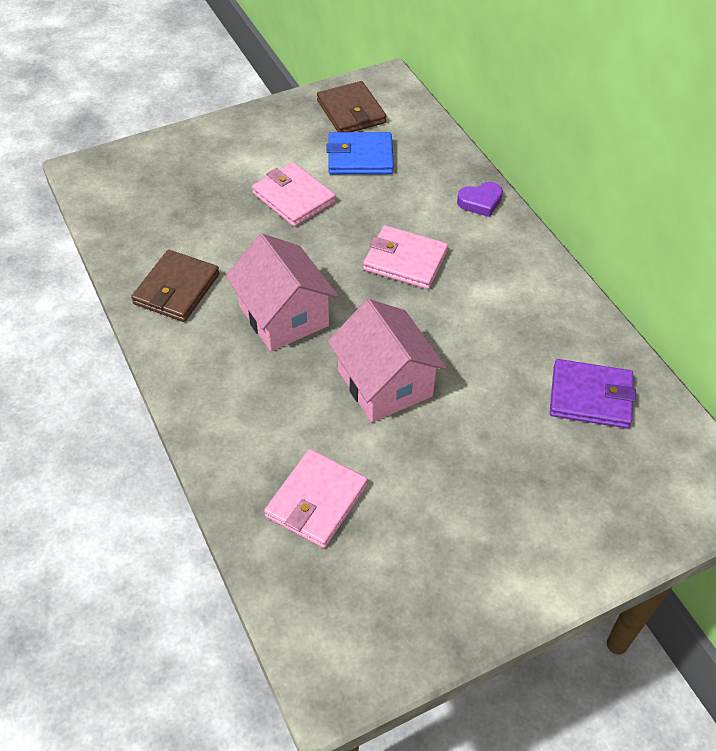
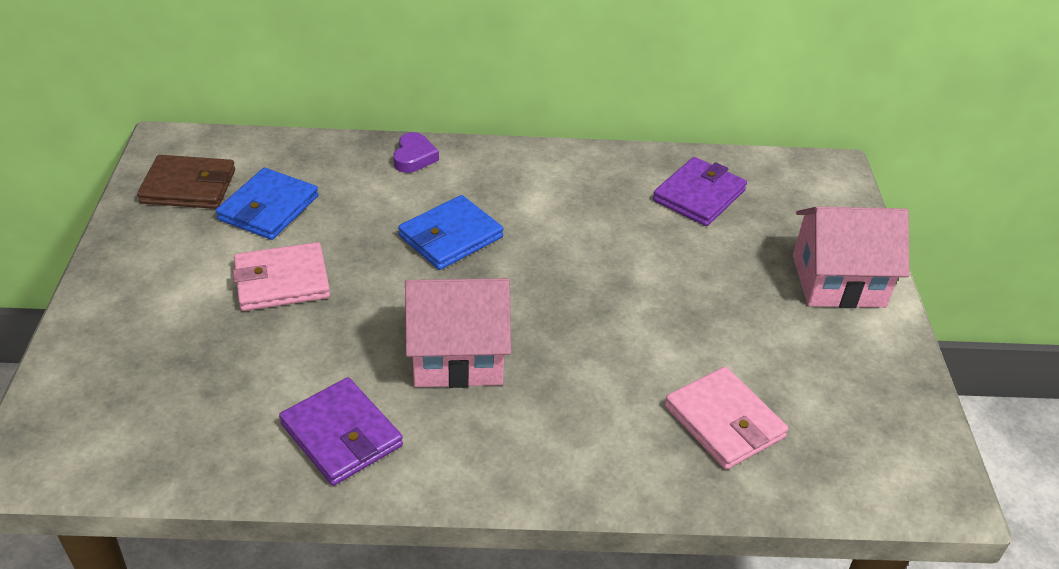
camera: 65 degrees left, 10 degrees down
(177, 289) = (341, 435): brown wallet -> purple wallet
(385, 383) = (603, 314): pink house -> pink house (838, 281)
(405, 261) = (451, 237): pink wallet -> blue wallet

